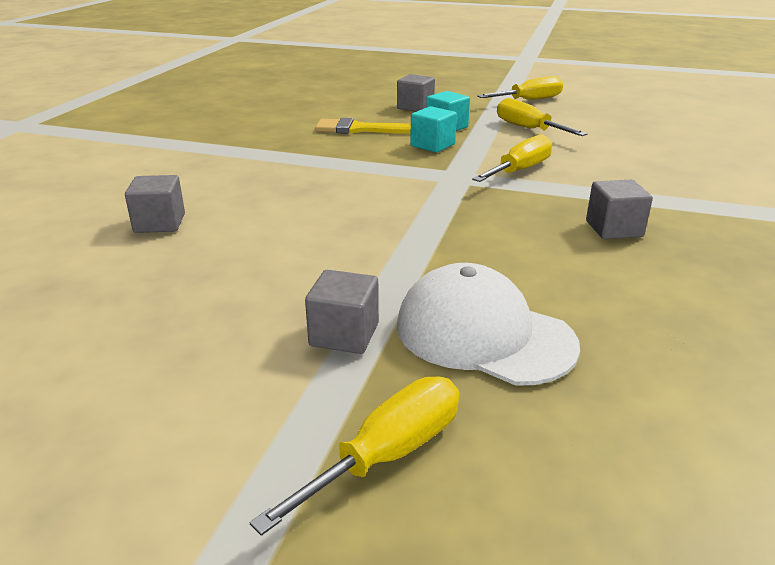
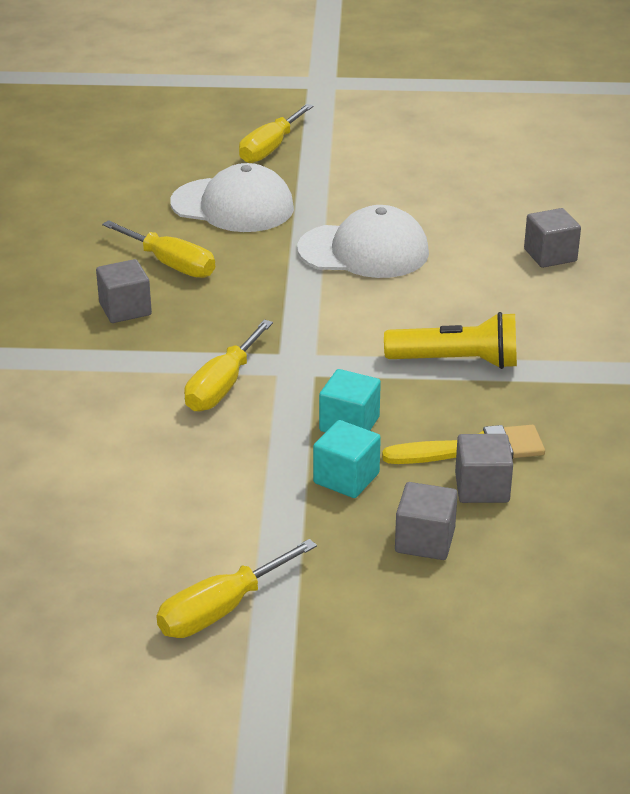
camera: 165 degrees right, 5 degrees up
(331, 164) = (457, 361): none -> yellow flashlight
(344, 251) = (364, 251): none -> white cap
(344, 334) = (324, 194): grey cube -> grey cube (482, 488)
(528, 129) = (218, 494): yellow screwdriver -> yellow screwdriver (171, 264)

